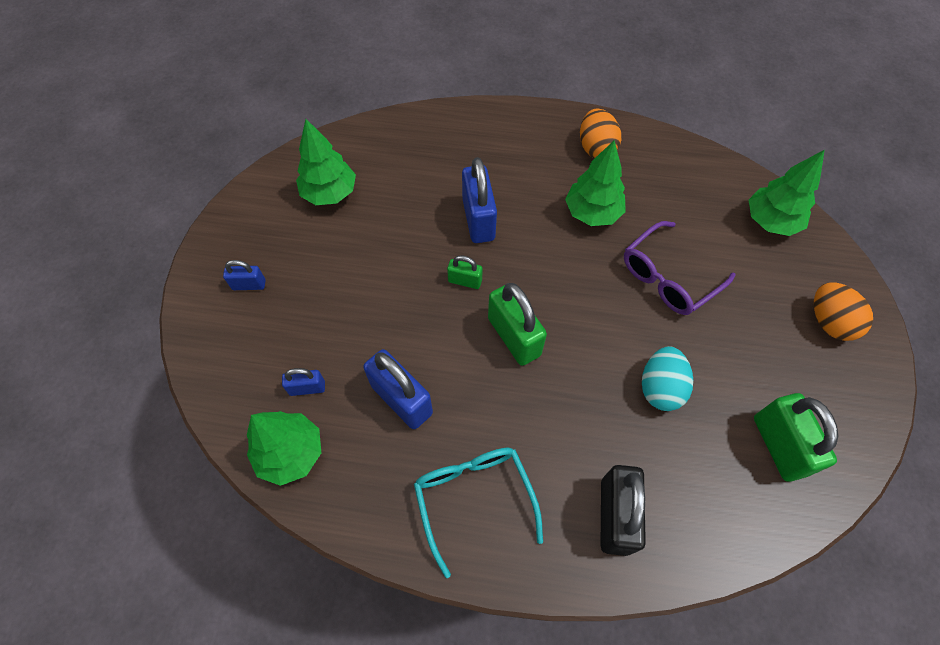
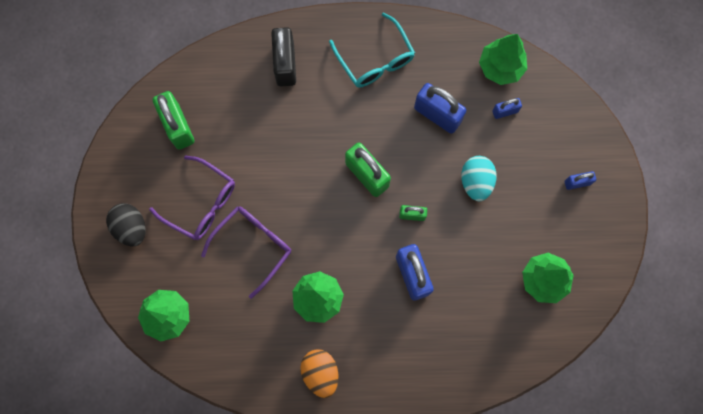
camera: 170 degrees right, 15 degrees up
(660, 387) = (258, 154): turquoise egg -> turquoise egg (476, 182)
(737, 336) = (201, 203): none -> purple glasses
(829, 322) = (131, 227): orange egg -> black egg

